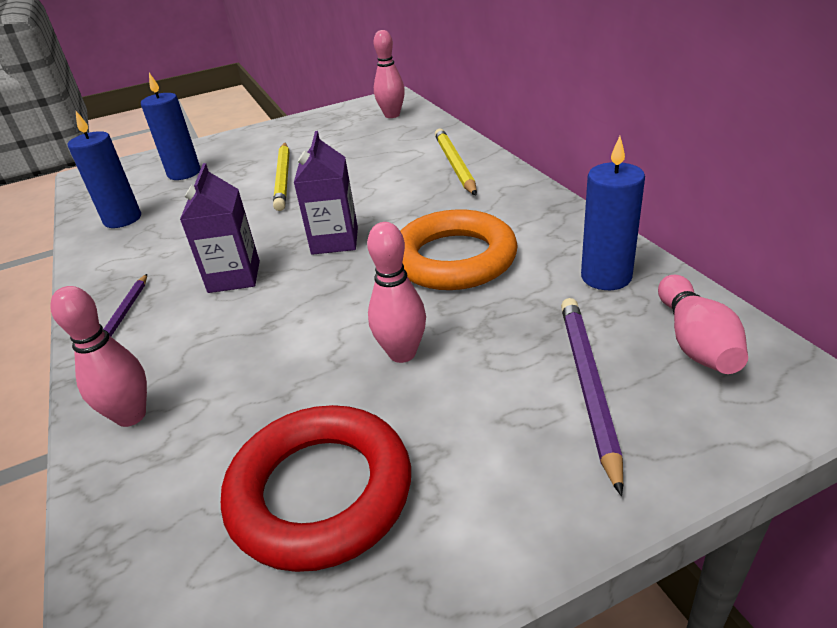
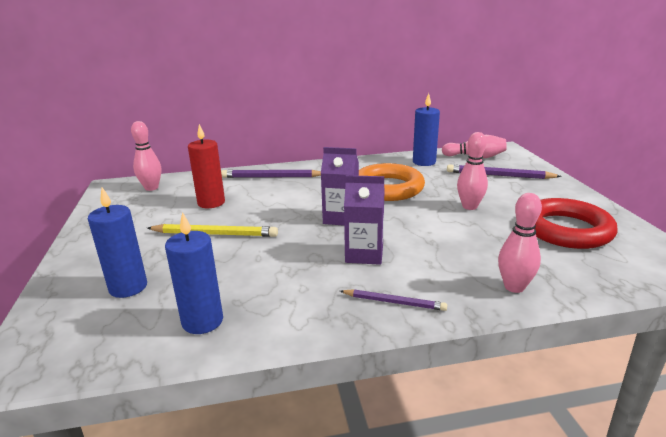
camera: 80 degrees left, 10 degrees down
(361, 154) = (211, 203): none -> red candle
(455, 165) = (271, 177): yellow pencil -> purple pencil

